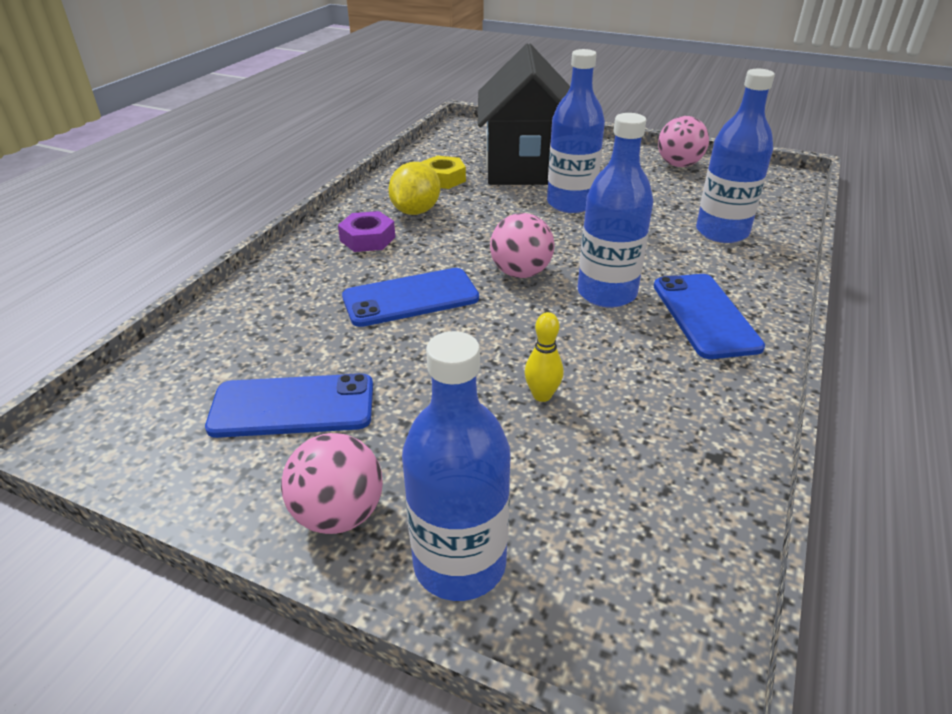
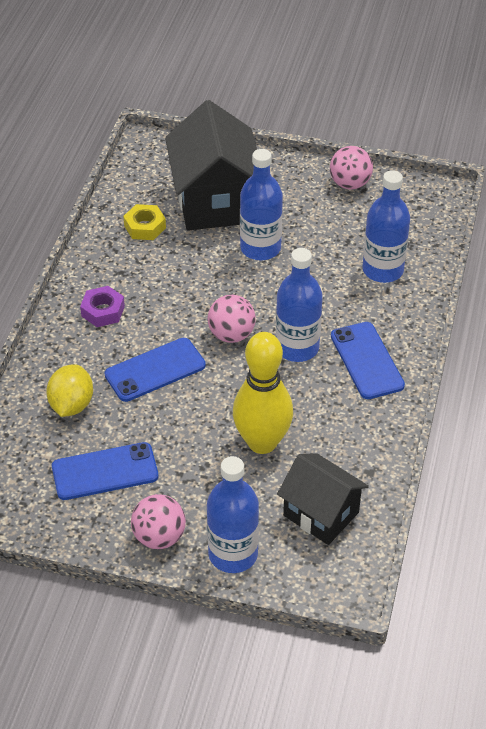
camera: 10 degrees left, 10 degrees up
(415, 211) = (132, 273): yellow lemon -> yellow lemon (71, 405)
(542, 395) = (262, 442): yellow bowling pin -> yellow bowling pin, size x2.43
(629, 513) = (321, 514): none -> black house

